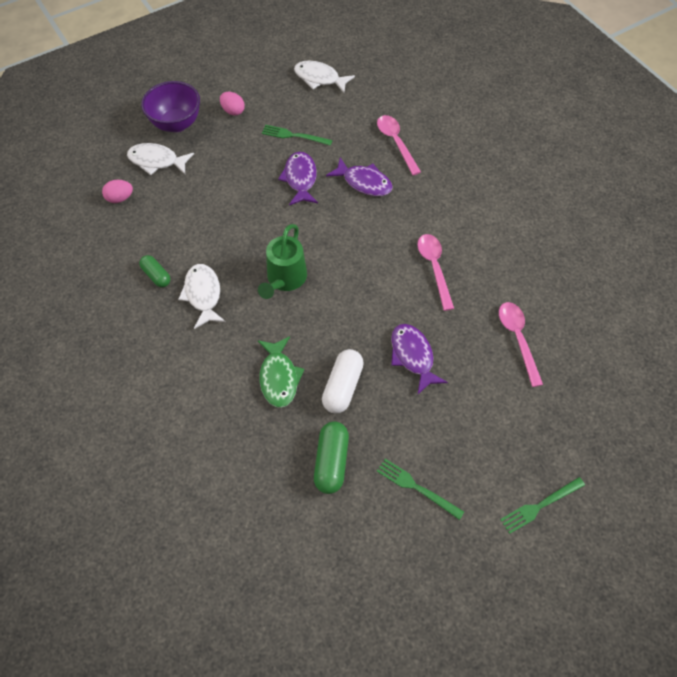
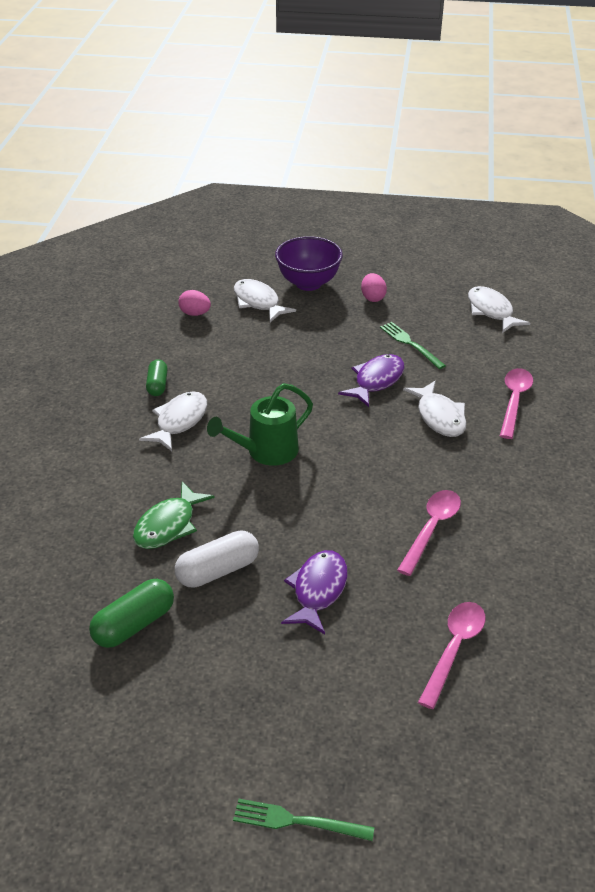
camera: 40 degrees right, 20 degrees down
(364, 182) = (439, 416): purple fish -> white fish
(416, 487) = (187, 705): green fork -> none

